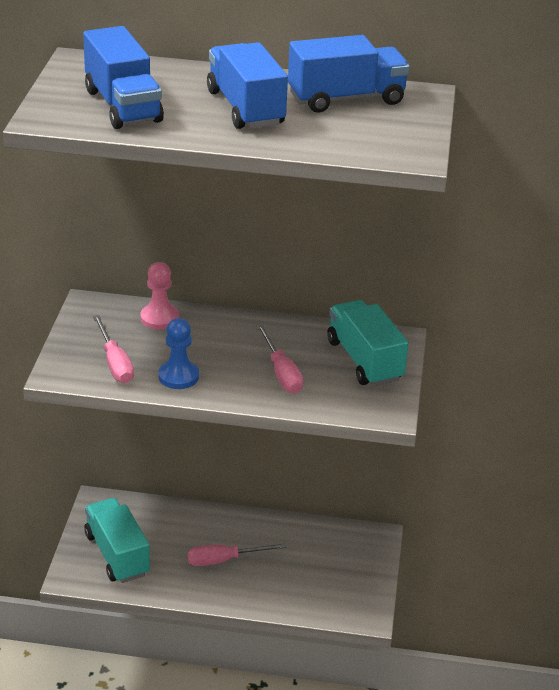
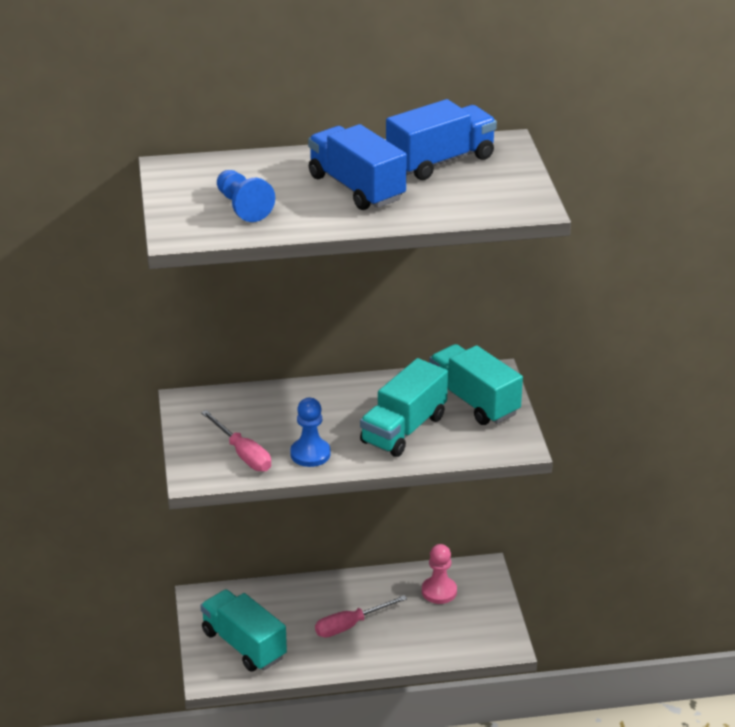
camera: 15 degrees left, 0 degrees up
(123, 106) = (243, 207): blue truck -> blue pawn
(159, 318) = (261, 401): pink pawn -> pink pawn (439, 591)
(281, 373) = (403, 429): pink screwdriver -> turquoise truck

